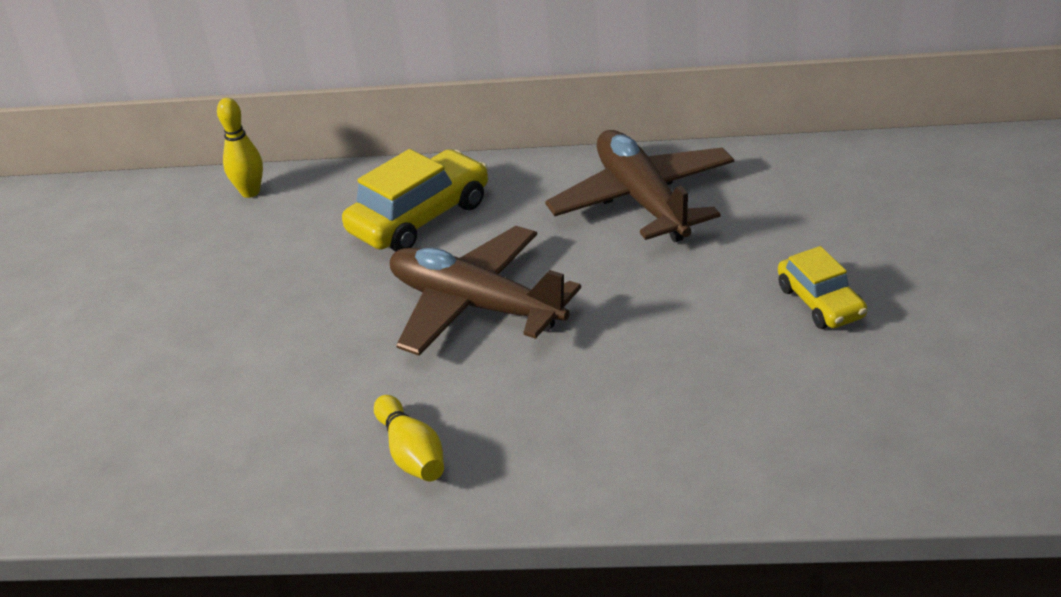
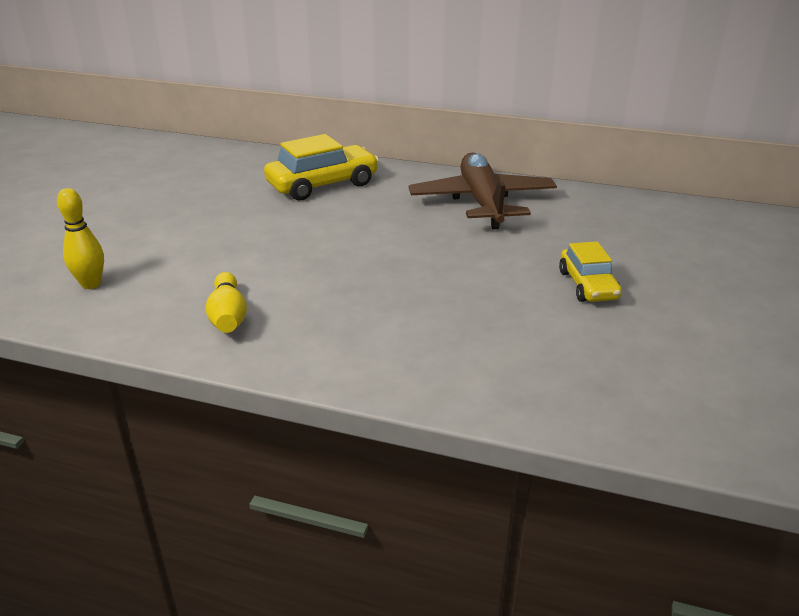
camera: 10 degrees right, 5 degrees down
(250, 192) = (223, 153): yellow bowling pin -> yellow bowling pin (91, 284)
(476, 306) = (330, 239): brown plane -> none

